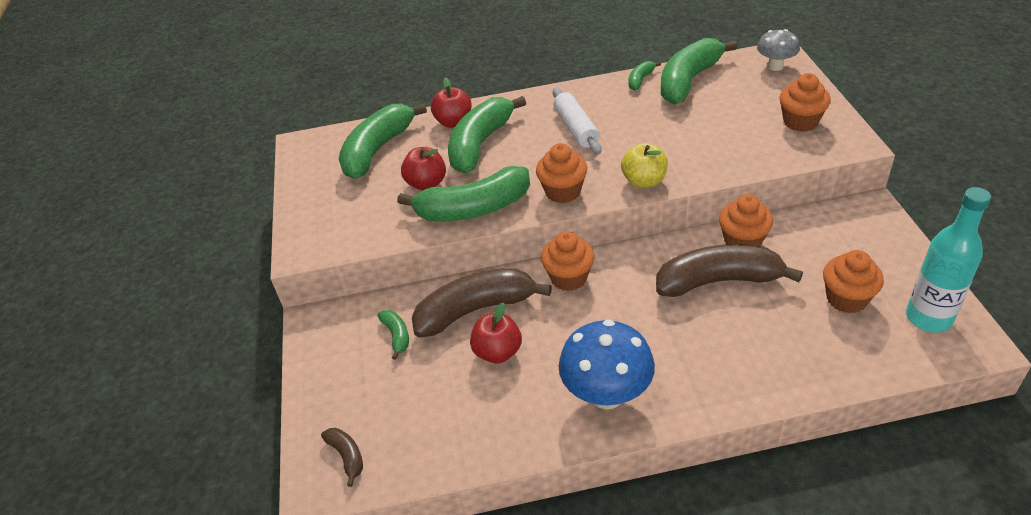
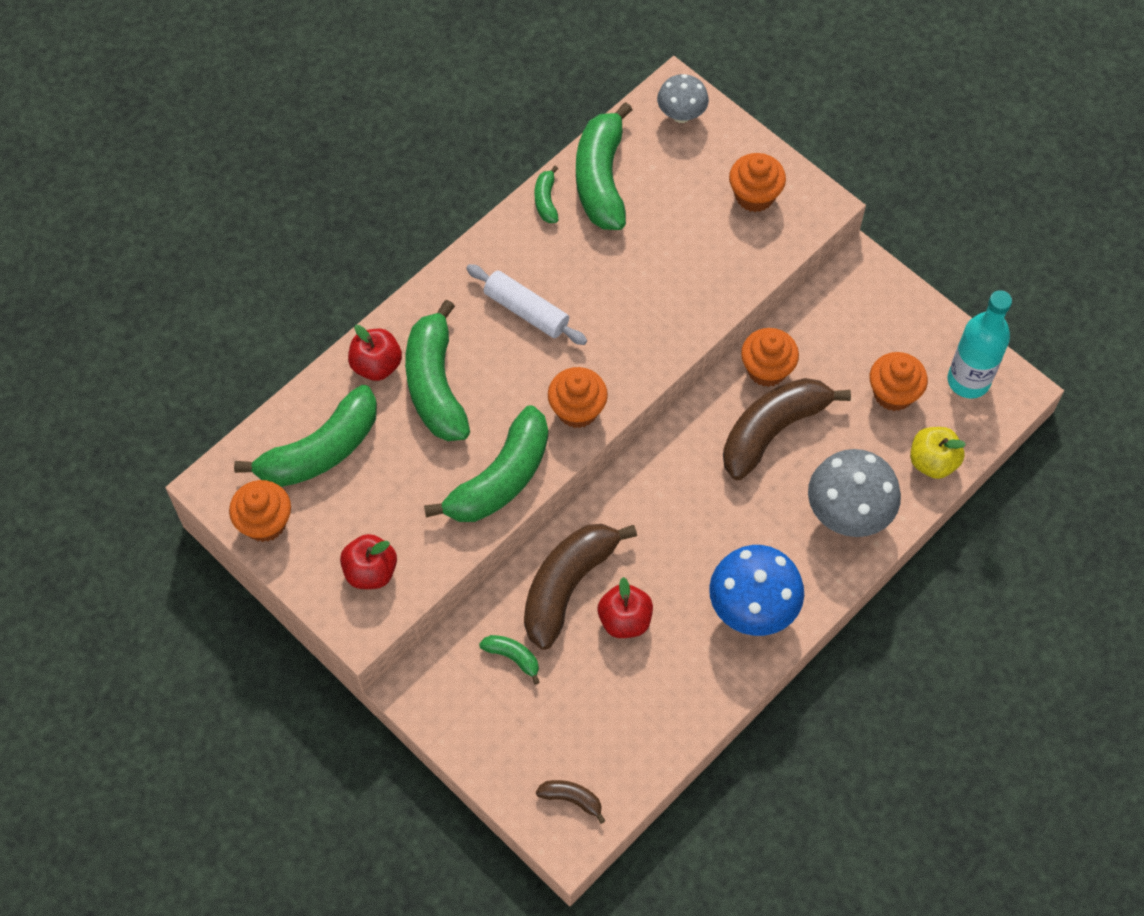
camera: 40 degrees left, 20 degrees up
(377, 150) = (320, 450): green banana -> green banana turned 120 degrees counterclockwise
(426, 183) = (421, 470): red apple -> red apple (370, 571)
(569, 278) = (630, 500): orange cupcake -> orange cupcake (265, 523)
(644, 181) = (650, 355): yellow apple -> yellow apple (932, 462)
(744, 365) = (848, 513): none -> grey mushroom

